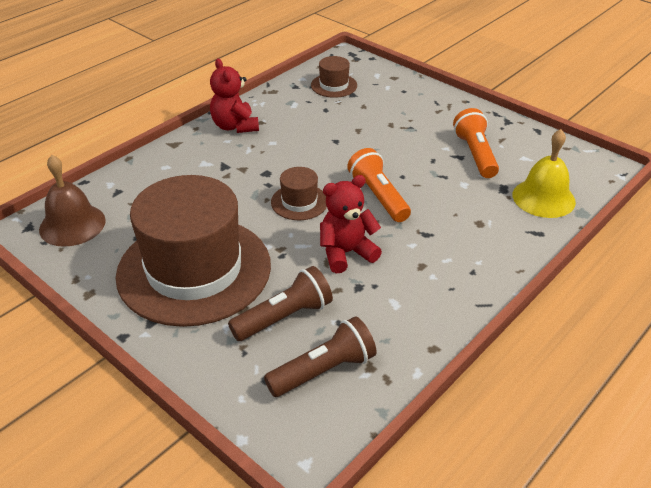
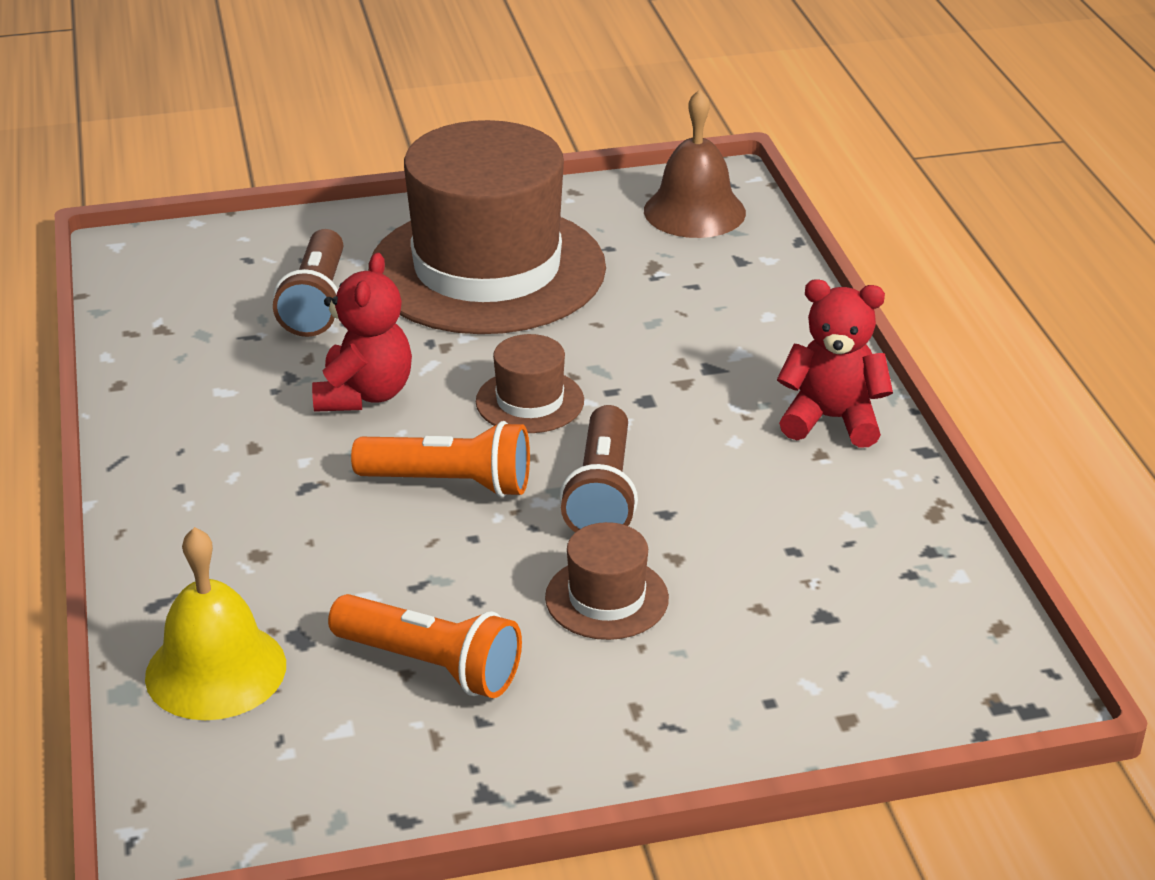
camera: 125 degrees right, 5 degrees down
(324, 370) = (202, 298): brown flashlight -> brown flashlight (602, 494)
(334, 85) = (887, 606): brown hat -> brown hat (606, 598)

